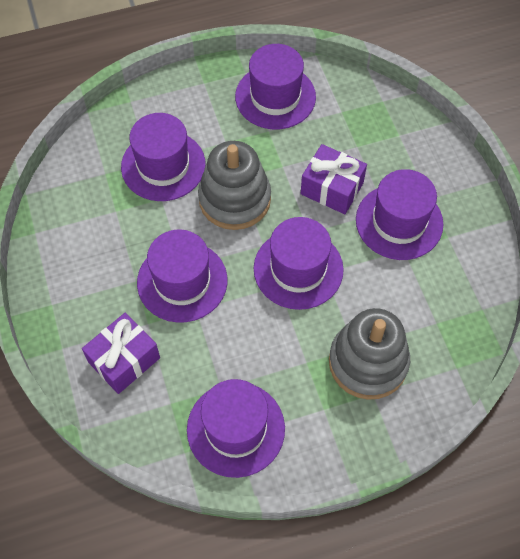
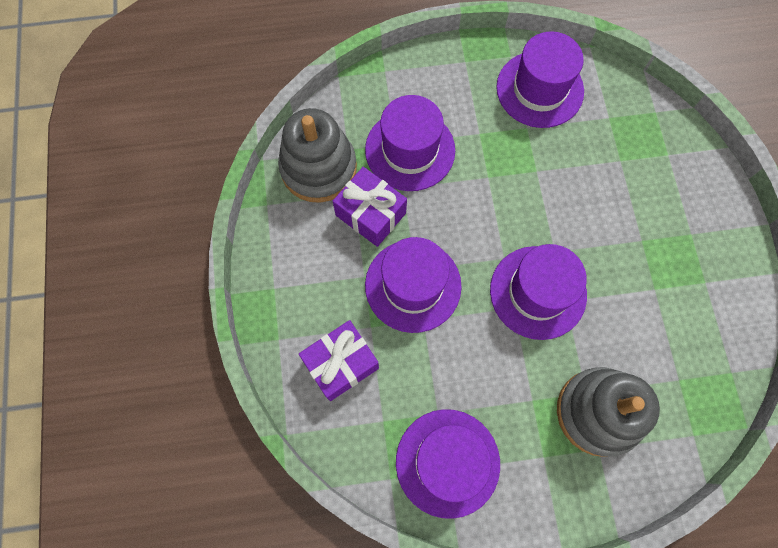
camera: 10 degrees right, 10 degrees up
(234, 199) = (480, 201): grey stacking toy -> grey stacking toy (318, 168)
(332, 188) = (586, 205): purple gift -> purple gift (370, 214)
(399, 222) = (654, 256): purple hat -> none

